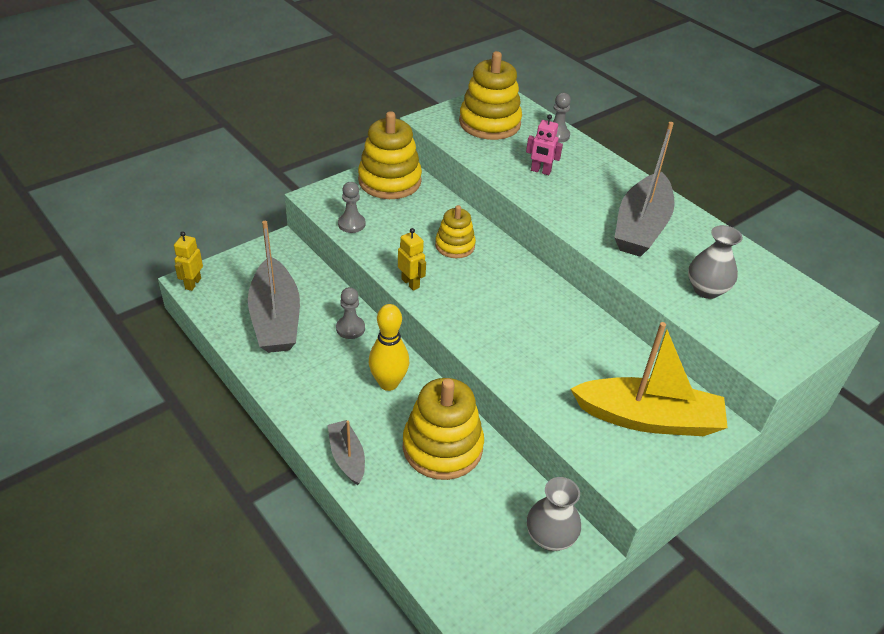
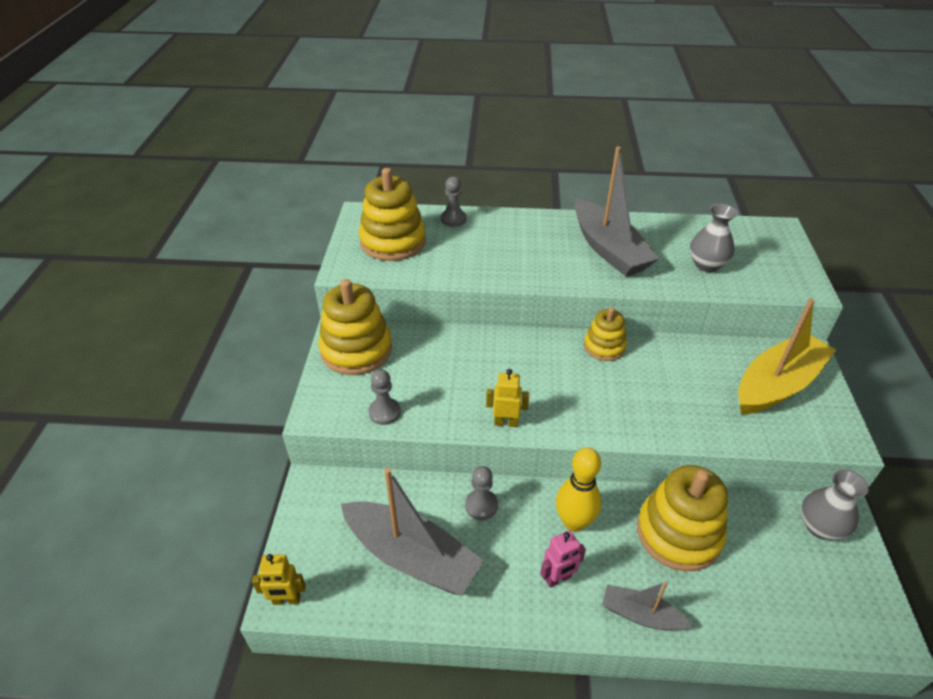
camera: 45 degrees left, 0 degrees up
(193, 283) = (286, 600): yellow robot -> yellow robot turned 60 degrees counterclockwise
(455, 245) = (487, 364): yellow stacking toy -> yellow stacking toy (604, 346)
(540, 171) = (488, 255): pink robot -> pink robot (558, 578)

